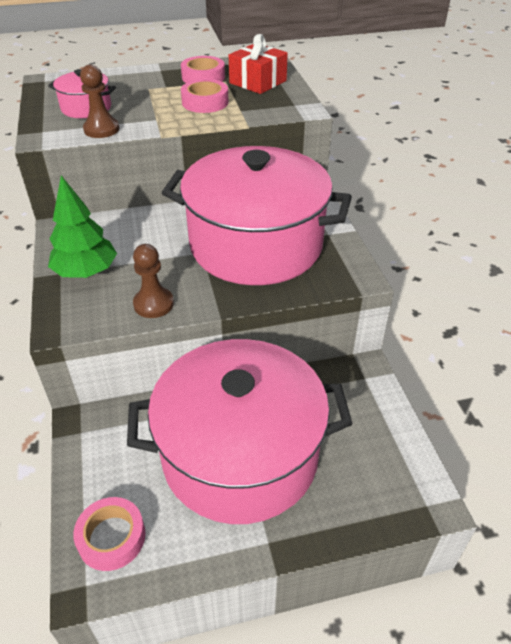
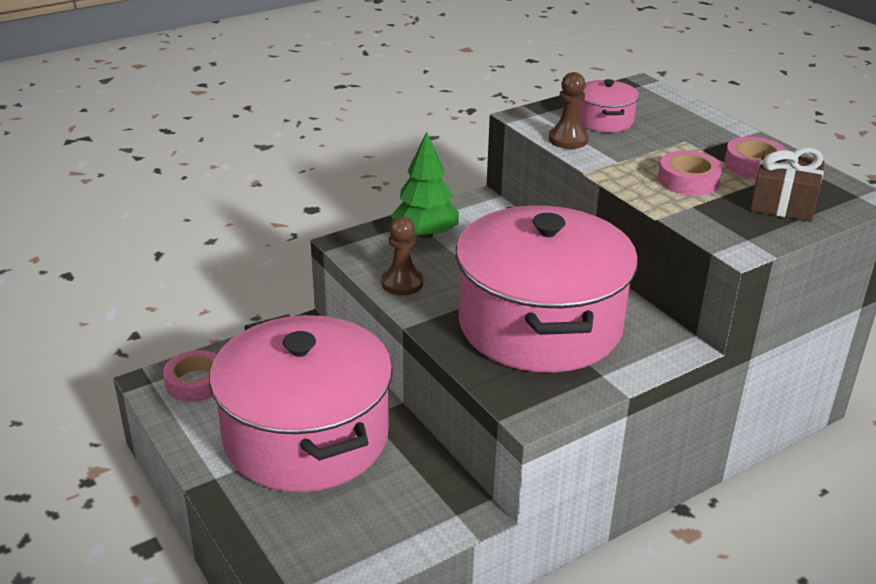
camera: 70 degrees right, 10 degrees down
(258, 82) = (783, 203): red gift -> brown gift

